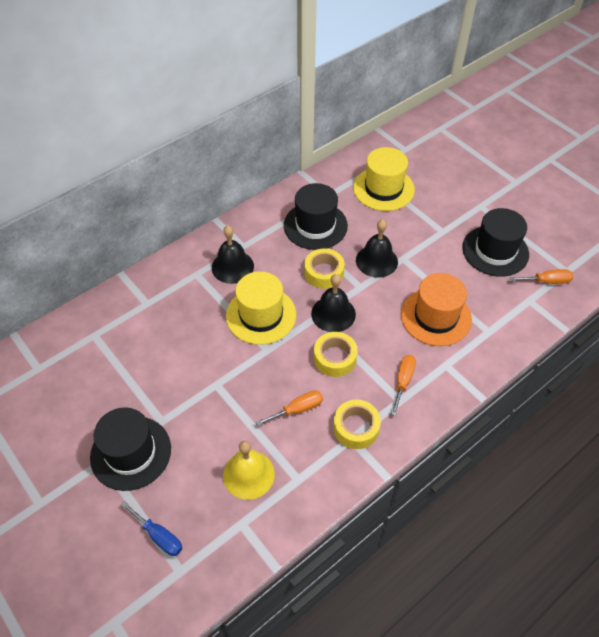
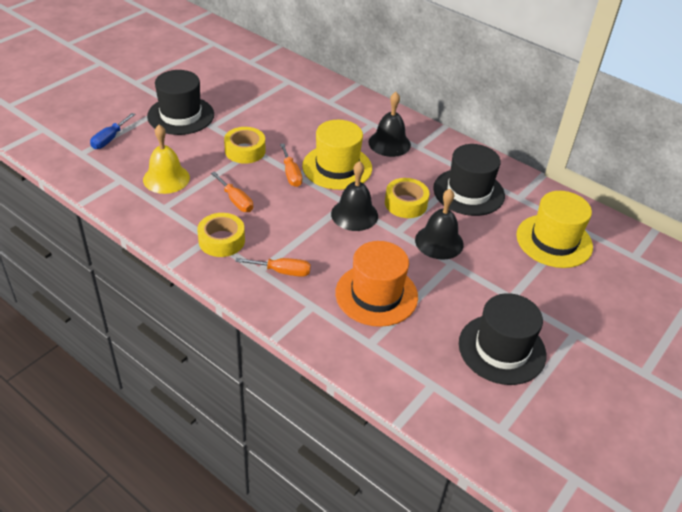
camera: 75 degrees right, 10 degrees down
(335, 358) = (299, 220): yellow tape -> yellow tape (245, 151)
(547, 281) = (472, 405): orange screwdriver -> orange screwdriver (291, 174)

